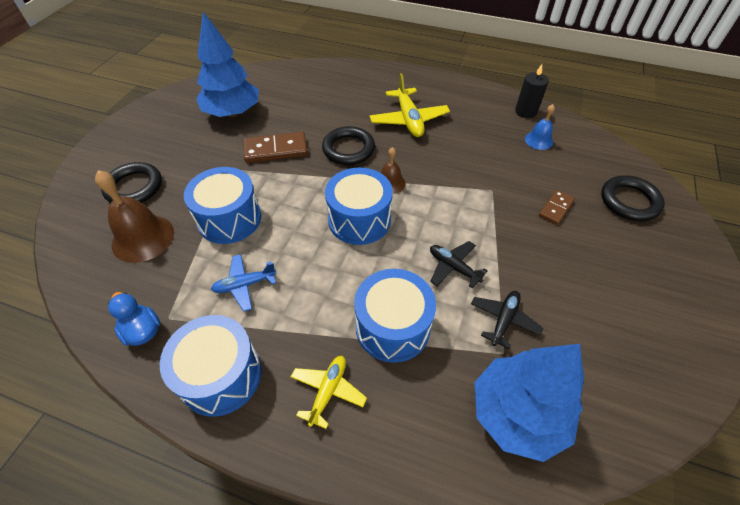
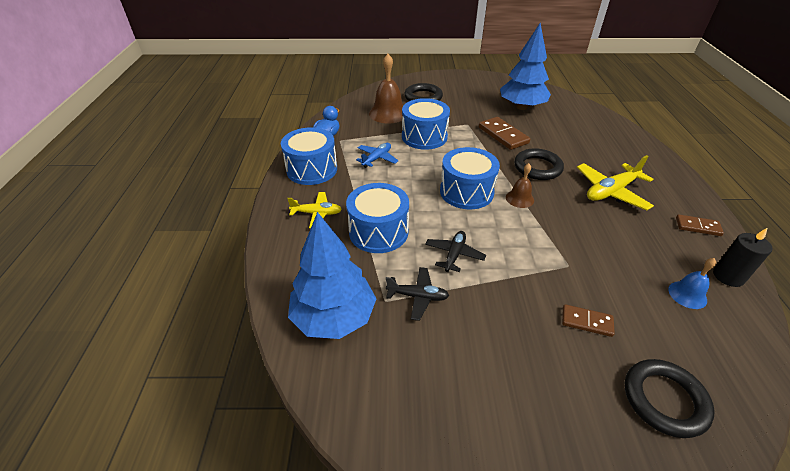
camera: 70 degrees right, 10 degrees down
(245, 285) = (377, 158): blue plane -> blue plane turned 75 degrees clockwise
(471, 97) = (698, 227): none -> brown domino

